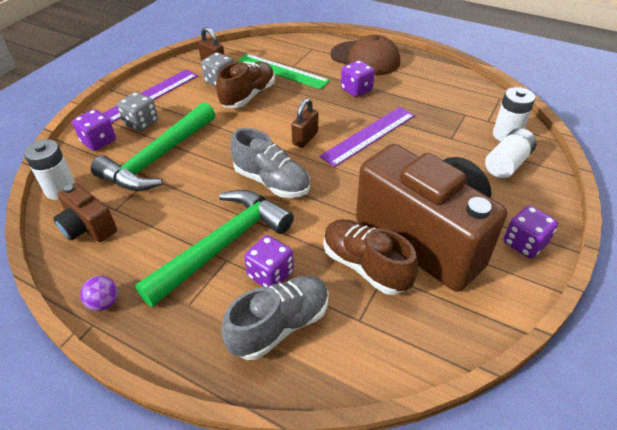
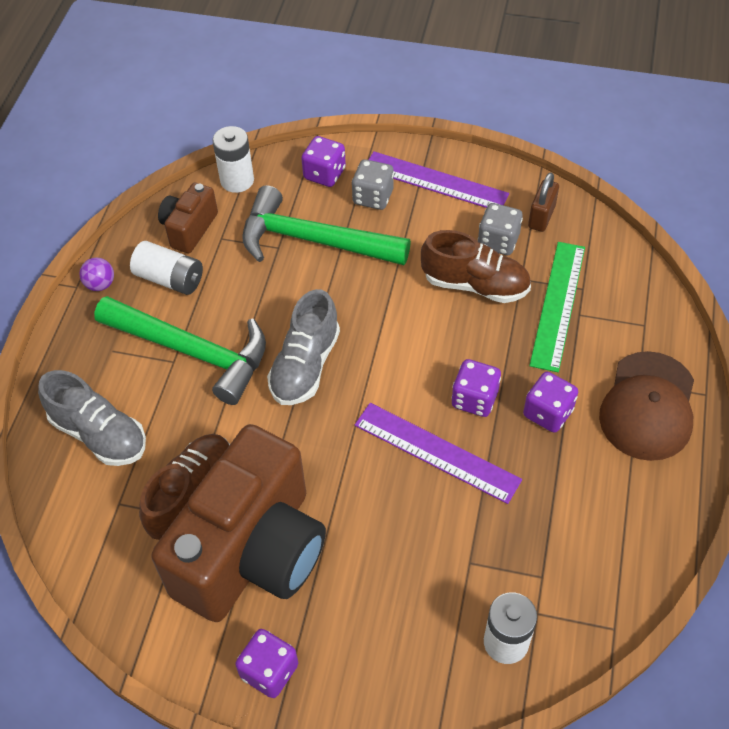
camera: 75 degrees right, 10 degrees up
(270, 274) = (161, 407): purple dice -> purple dice (474, 399)
(305, 138) = (403, 377): brown padlock -> none
(507, 164) = (431, 645): white battery -> white battery (170, 279)

